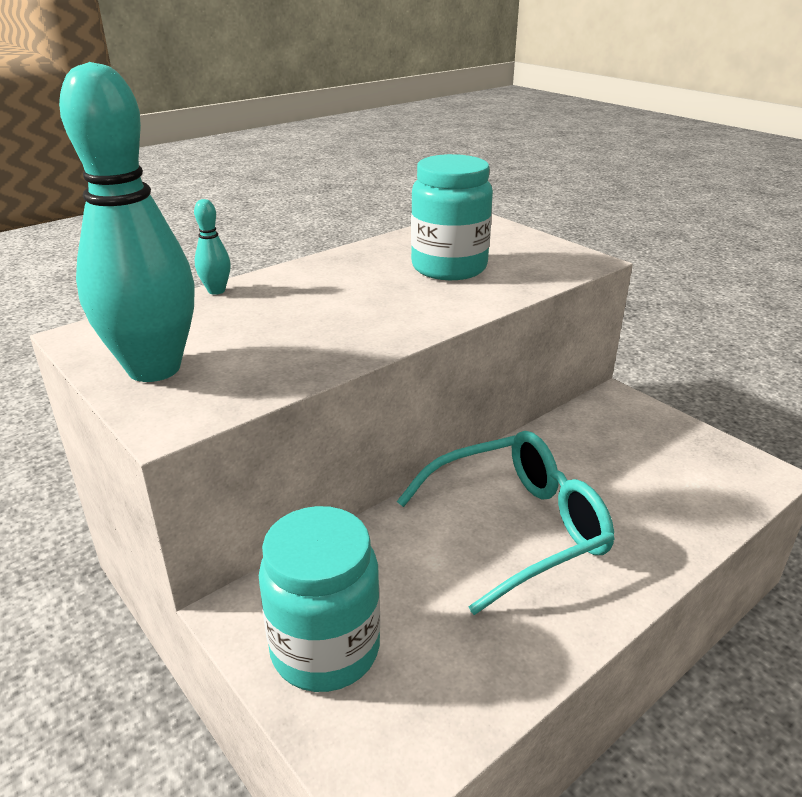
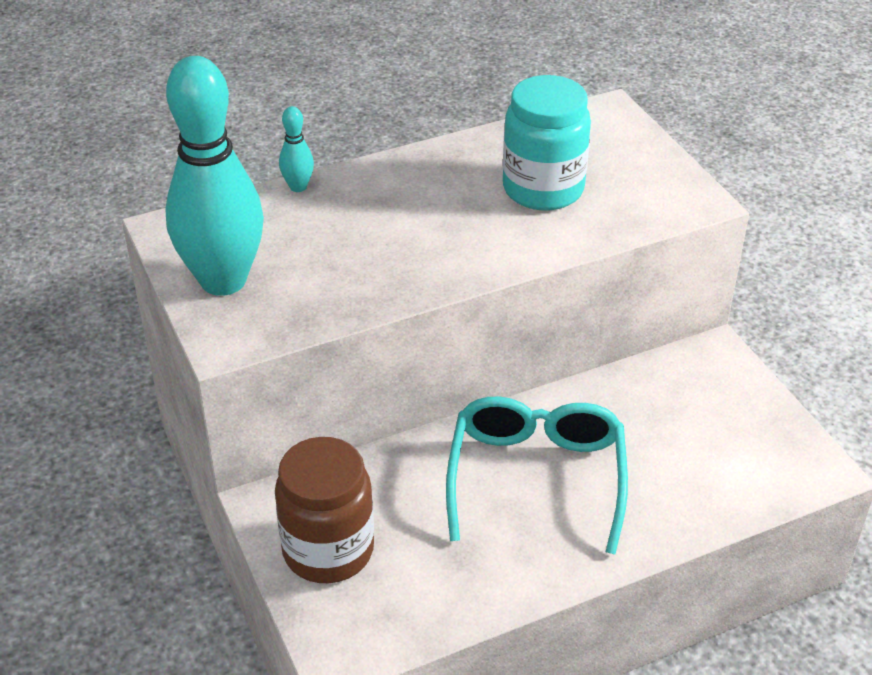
camera: 15 degrees right, 10 degrees up
(325, 649) = (328, 550): turquoise jar -> brown jar
(517, 528) = (536, 478): turquoise glasses -> turquoise glasses turned 75 degrees counterclockwise

